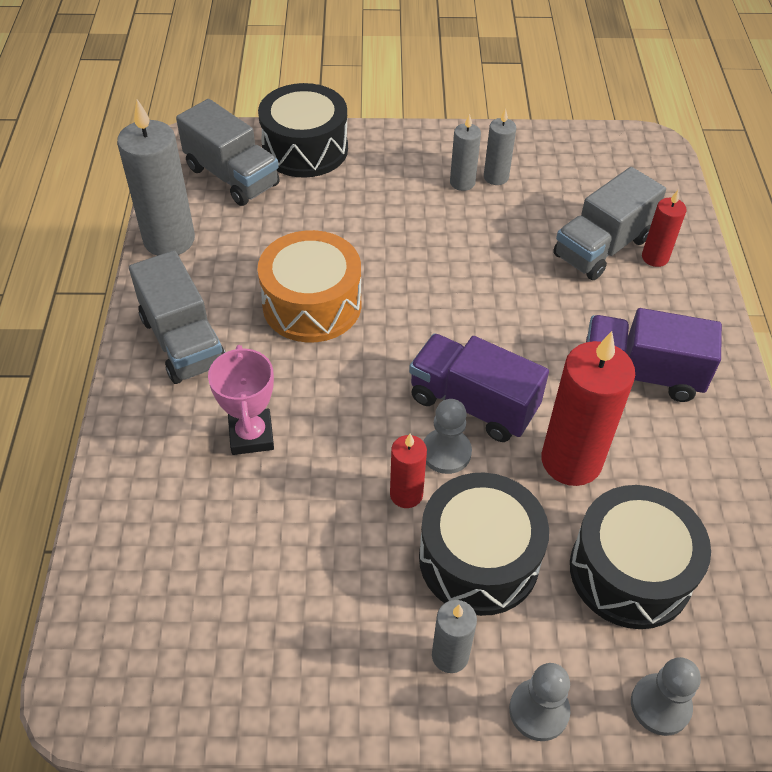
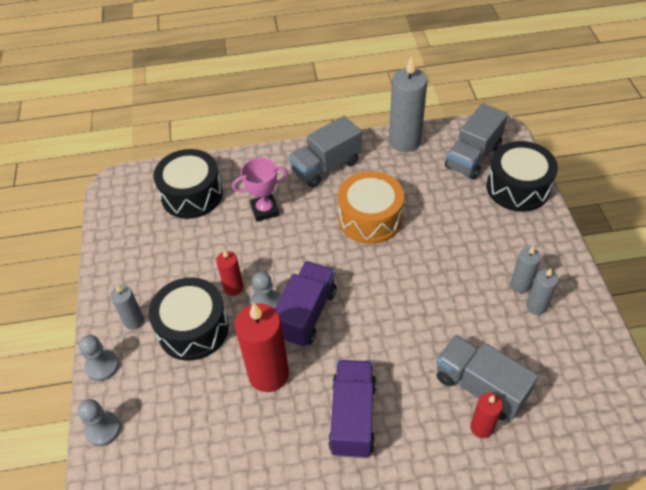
camera: 85 degrees right, 0 degrees up
(630, 571) = (189, 412): black drum -> black drum (192, 195)

